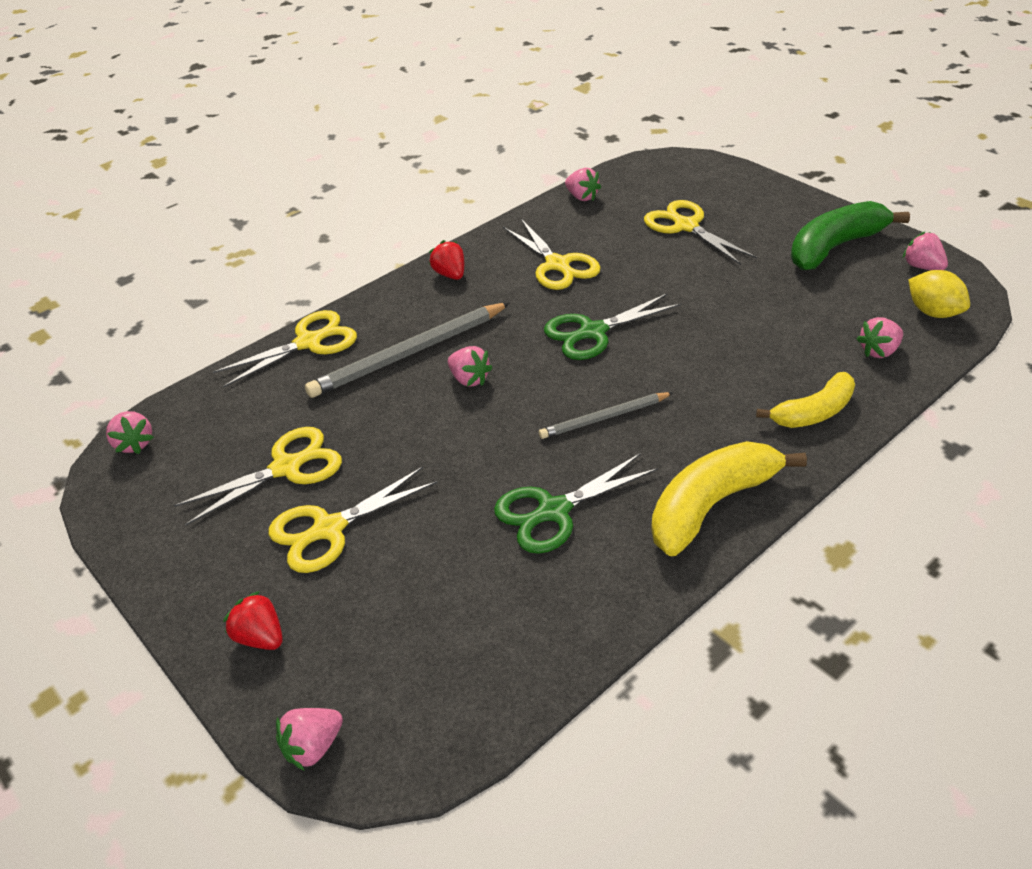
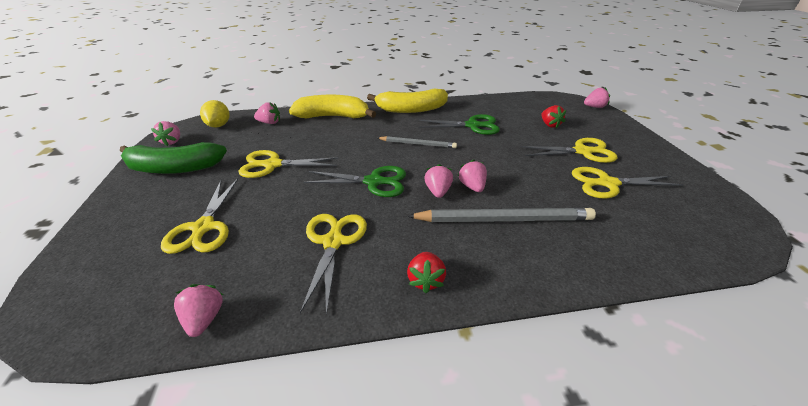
camera: 150 degrees left, 5 degrees down
(134, 444) = (739, 239): pink strawberry -> pink strawberry (438, 191)
(260, 637) = (617, 132): red strawberry -> red strawberry (549, 125)
(309, 342) = (588, 267): yellow scissors -> yellow scissors (272, 165)
(813, 412) = (333, 116): yellow banana -> yellow banana, size x1.54

